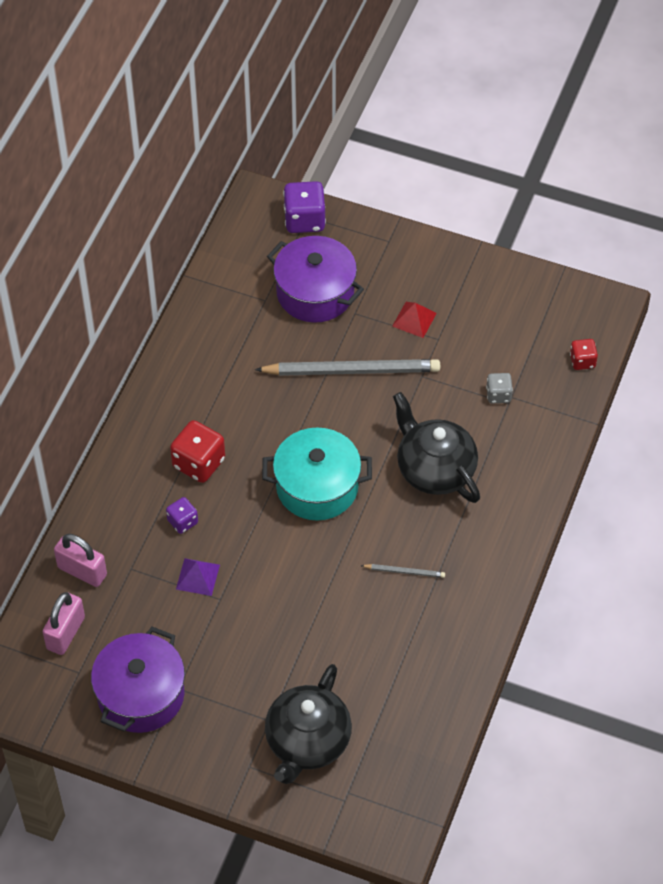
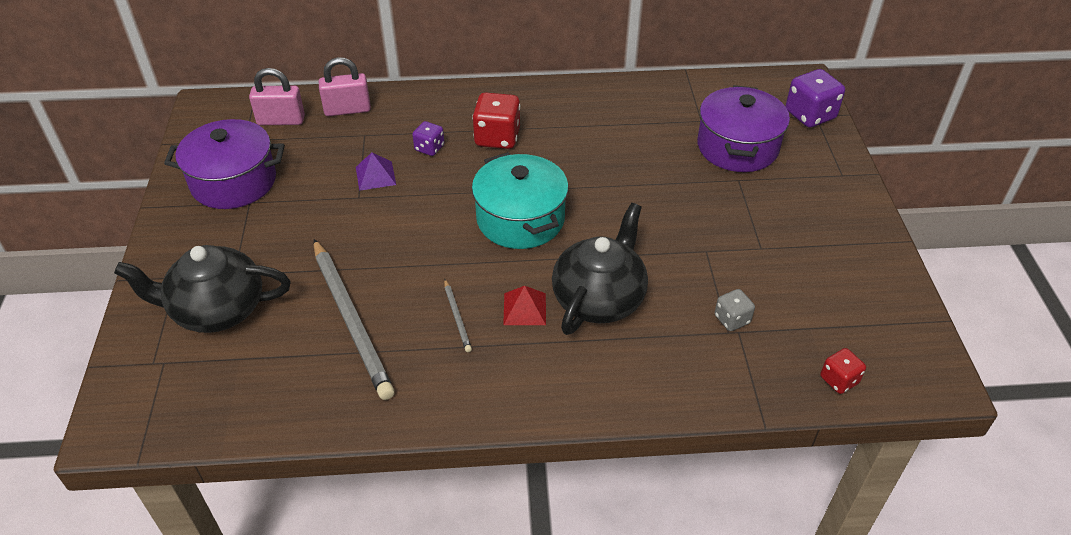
camera: 65 degrees right, 10 degrees down
(82, 571) = (347, 110): pink padlock -> pink padlock turned 75 degrees clockwise
(352, 370) = (671, 199): grey pencil -> grey pencil (351, 320)
(414, 319) = (768, 222): red pyramid -> red pyramid (525, 309)

